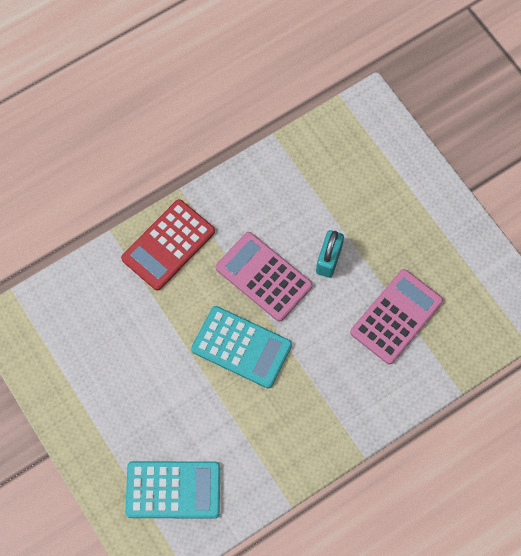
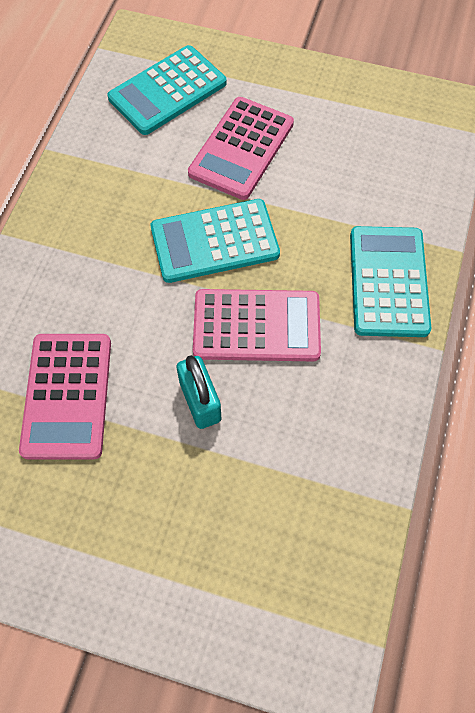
camera: 140 degrees right, 5 degrees down
(167, 401) = (241, 148): none -> pink calculator
(168, 245) = (388, 281): red calculator -> turquoise calculator

